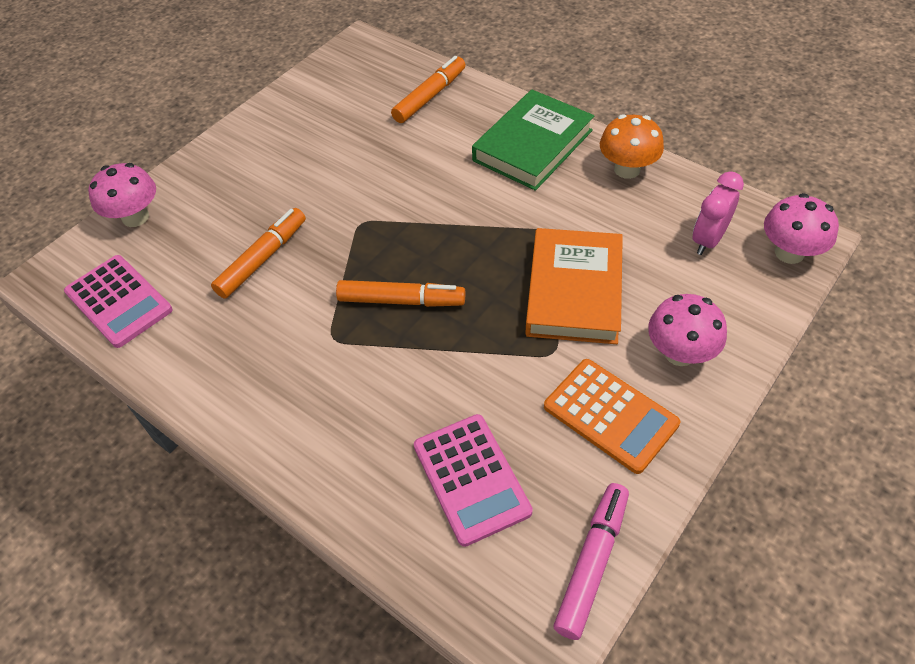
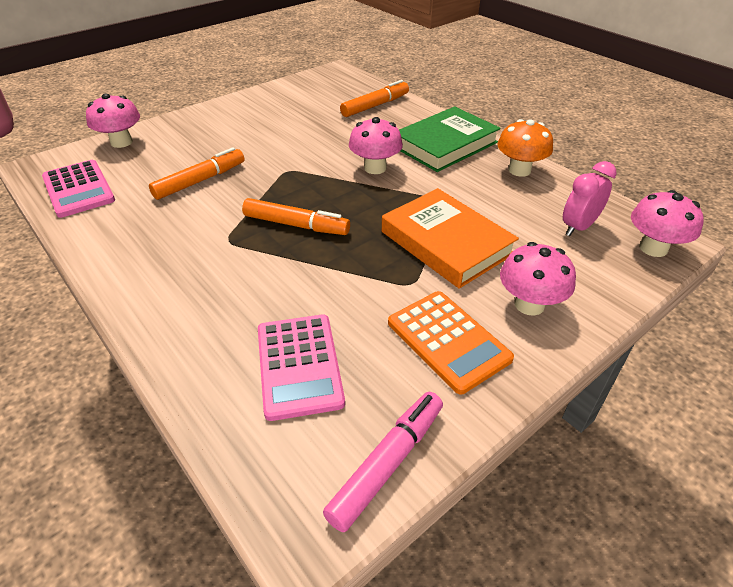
camera: 10 degrees right, 10 degrees down
(462, 198) = (375, 168): none -> pink mushroom
(574, 291) = (446, 243): orange book -> orange book turned 60 degrees counterclockwise

